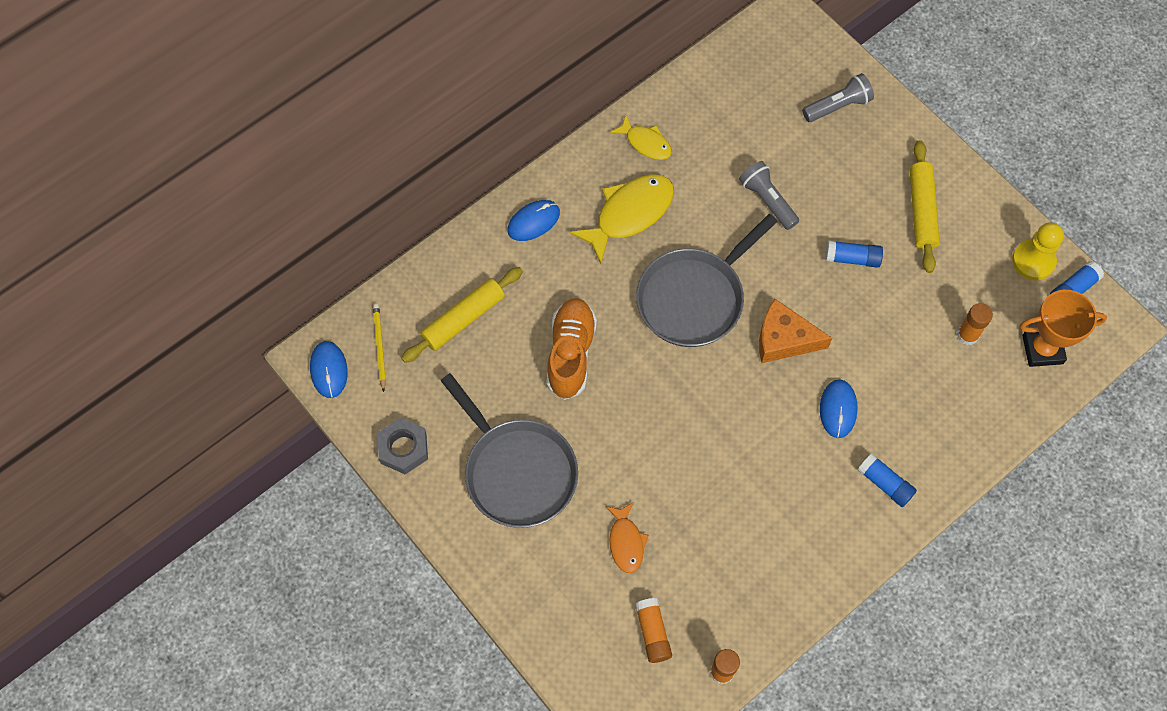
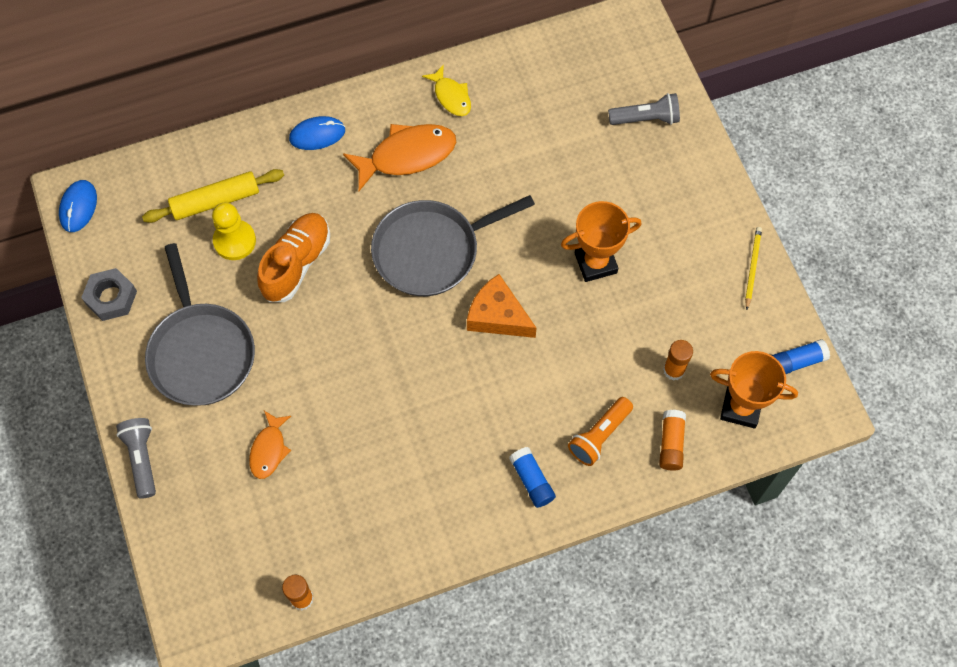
camera: 20 degrees right, 0 degrees up
(379, 347) = (131, 201): yellow pencil -> yellow pencil (752, 268)
(629, 214) = (407, 156): yellow fish -> orange fish
(652, 633) = (256, 540): orange glue stick -> orange glue stick (671, 443)
(767, 200) = (540, 184): grey flashlight -> grey flashlight (142, 458)
(838, 409) = (519, 397): blue mouse -> none
(852, 258) = (595, 263): blue glue stick -> orange trophy
(921, 211) = (682, 240): yellow rolling pin -> none
(927, 420) = (599, 436): none -> orange flashlight
(1033, 261) = (769, 322): yellow pawn -> yellow pawn (234, 241)

